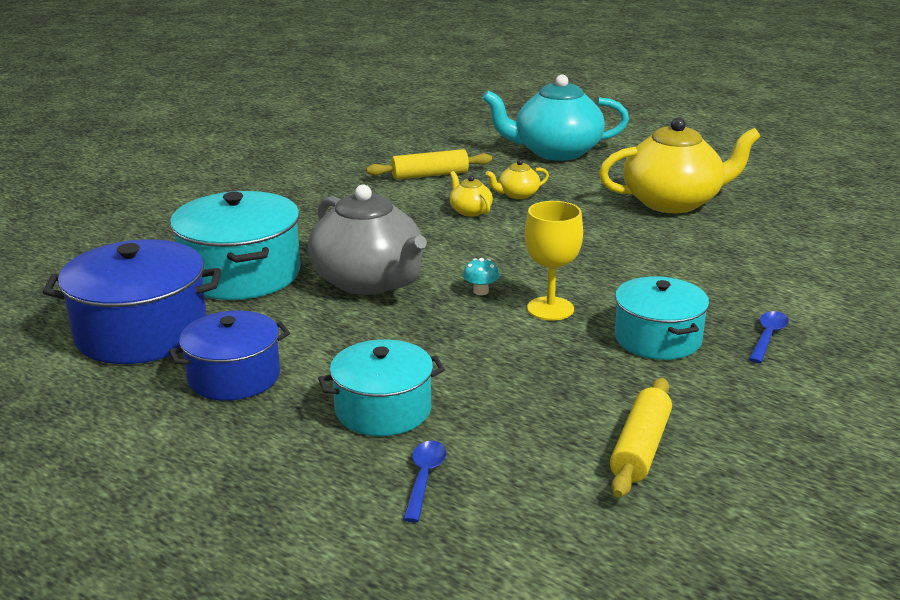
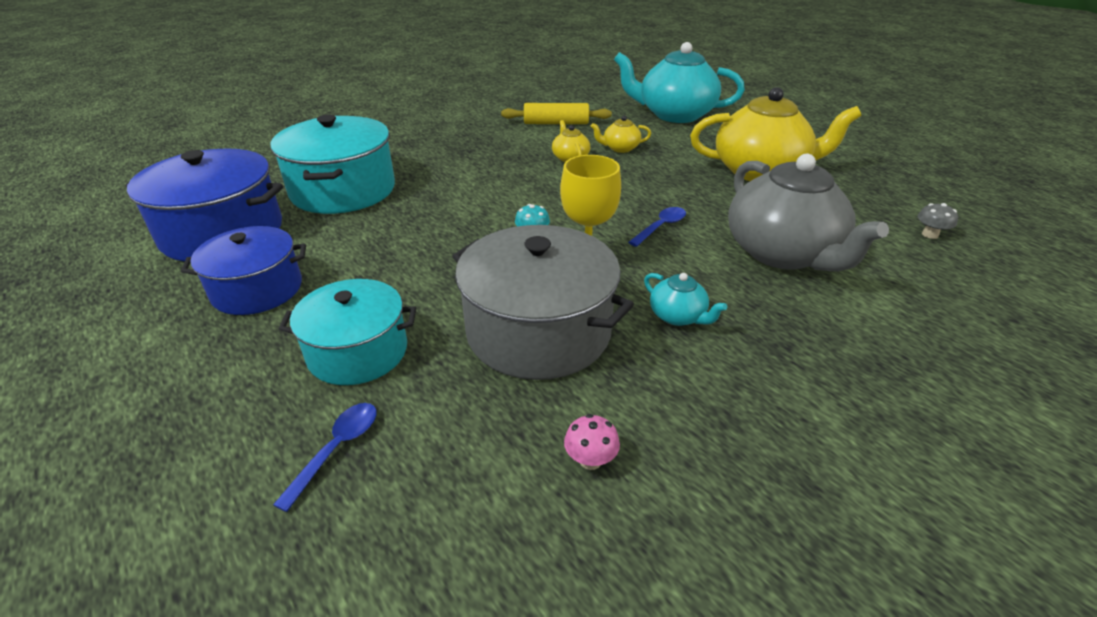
camera: 15 degrees right, 10 degrees up
(369, 281) = (441, 212): grey teapot -> grey teapot (783, 253)
(540, 369) = (538, 331): none -> grey pot
(641, 448) = (590, 460): yellow rolling pin -> pink mushroom
(658, 338) = (678, 316): turquoise pot -> turquoise teapot
(767, 337) = (800, 334): blue spoon -> blue spoon (660, 227)
(848, 241) = (930, 234): none -> grey mushroom

